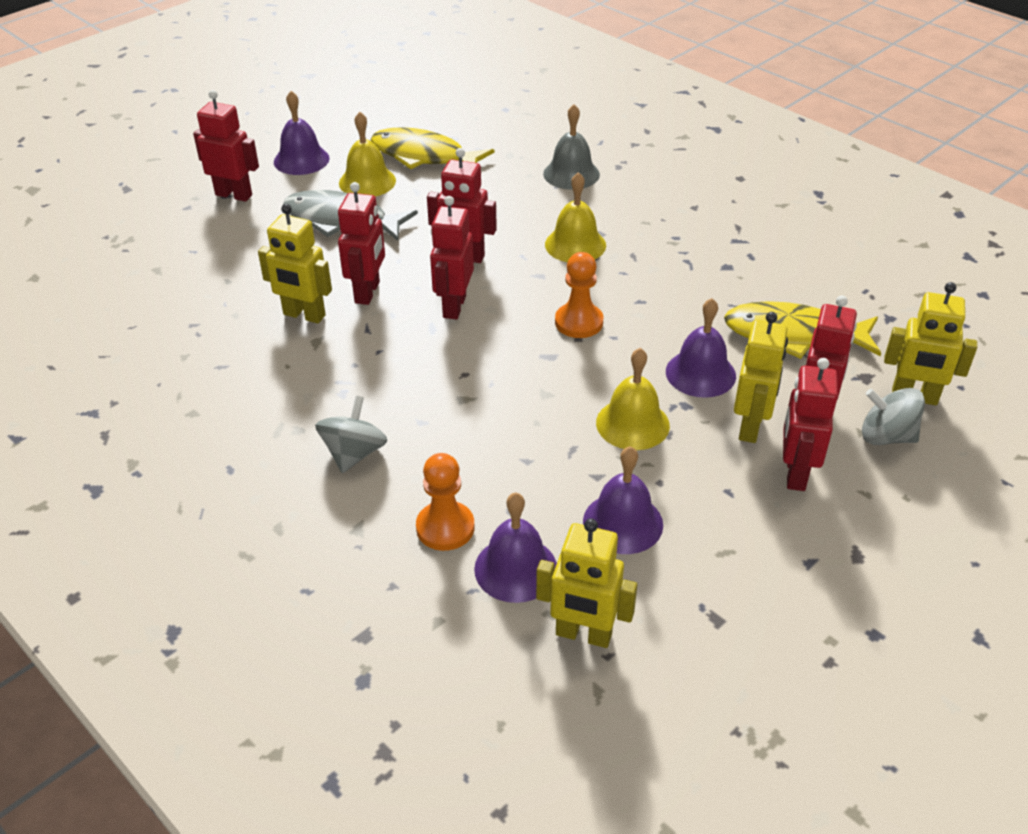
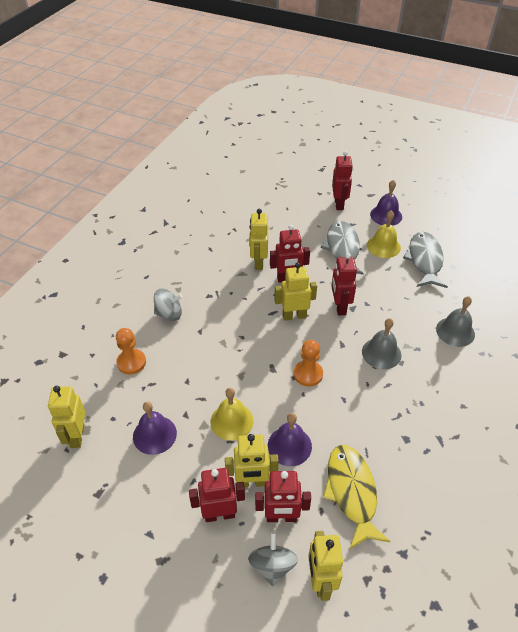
camera: 70 degrees right, 5 degrees up
(424, 156) = (425, 260): yellow fish -> grey fish
(454, 306) = (294, 316): red robot -> yellow robot
(516, 568) = (112, 397): purple bell -> none
(575, 244) = (381, 353): yellow bell -> grey bell

